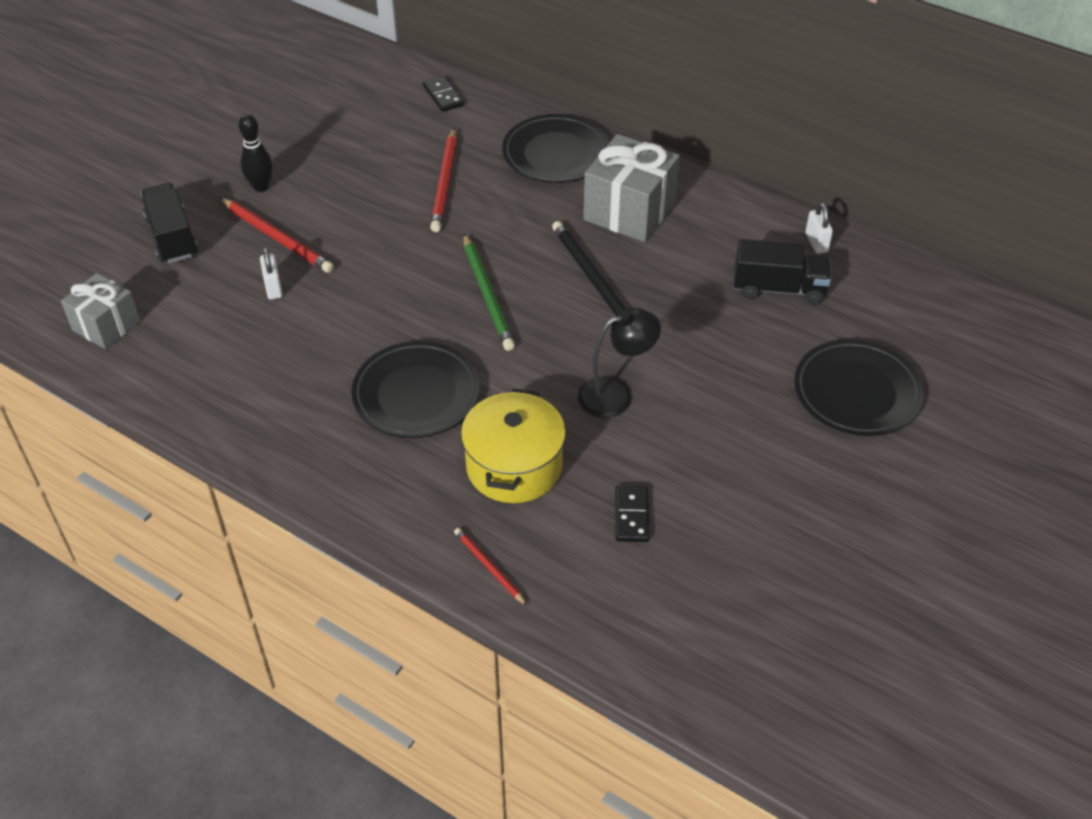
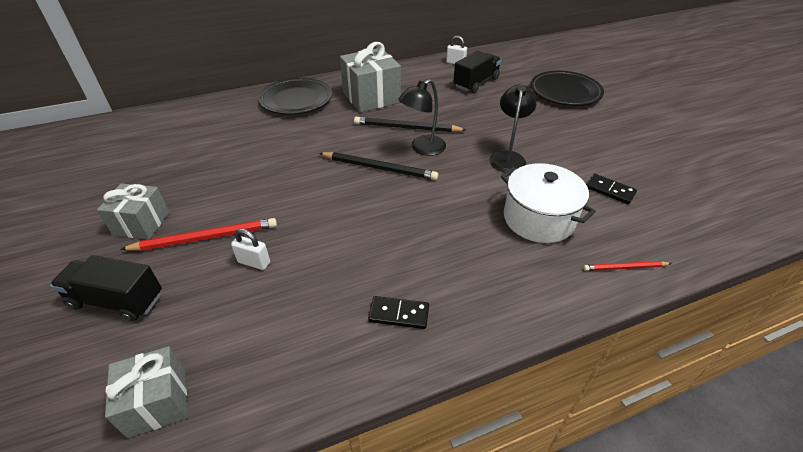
camera: 55 degrees left, 5 degrees down
(261, 187) = (141, 223): black bowling pin -> grey gift
(416, 394) = (438, 234): black plate -> none
(443, 96) = (188, 114): black domino -> black domino (399, 314)
(445, 183) = (263, 144): red pencil -> none
(487, 295) = (379, 168): green pencil -> black pencil
(514, 466) = (538, 219): yellow pot -> white pot
(560, 311) = (422, 148): none -> black lamp

